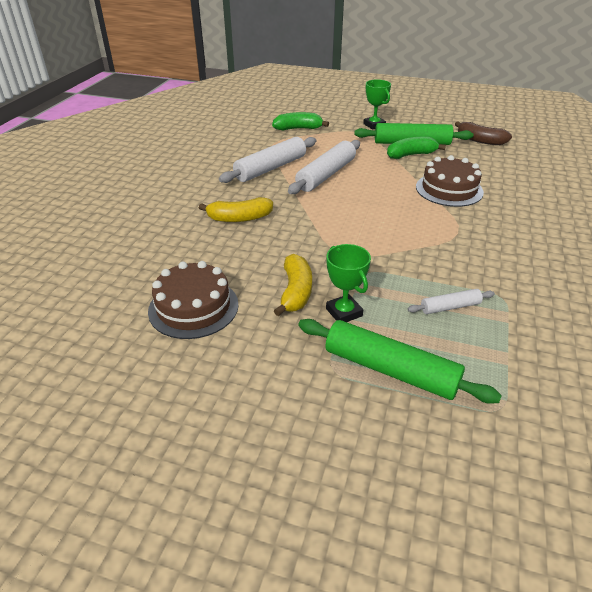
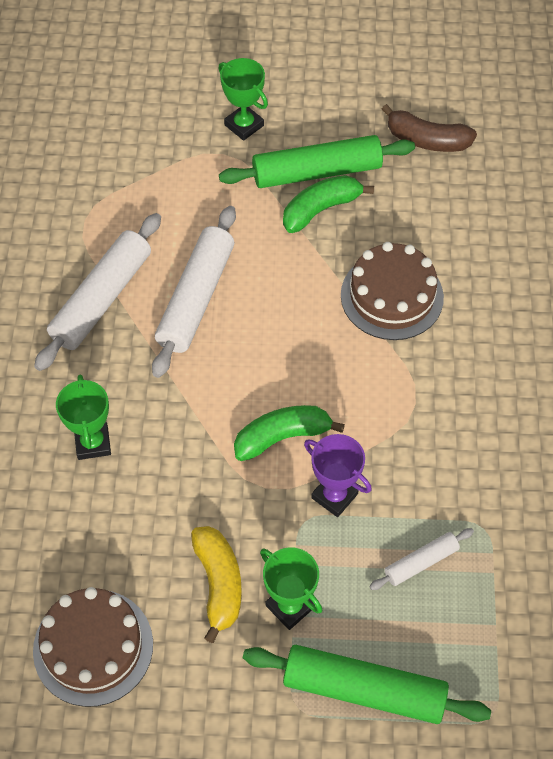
camera: 15 degrees left, 20 degrees up
(239, 218) = (93, 443): yellow banana -> green trophy
(298, 129) = (115, 165): green banana -> green banana (282, 437)
(391, 264) = (334, 496): none -> purple trophy

